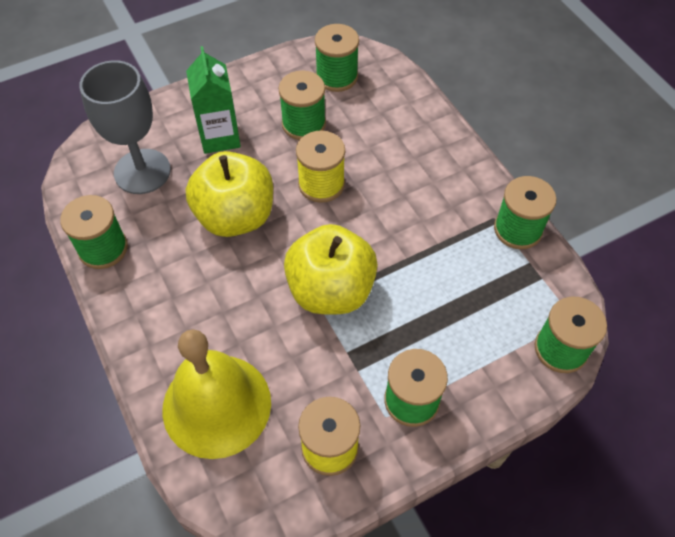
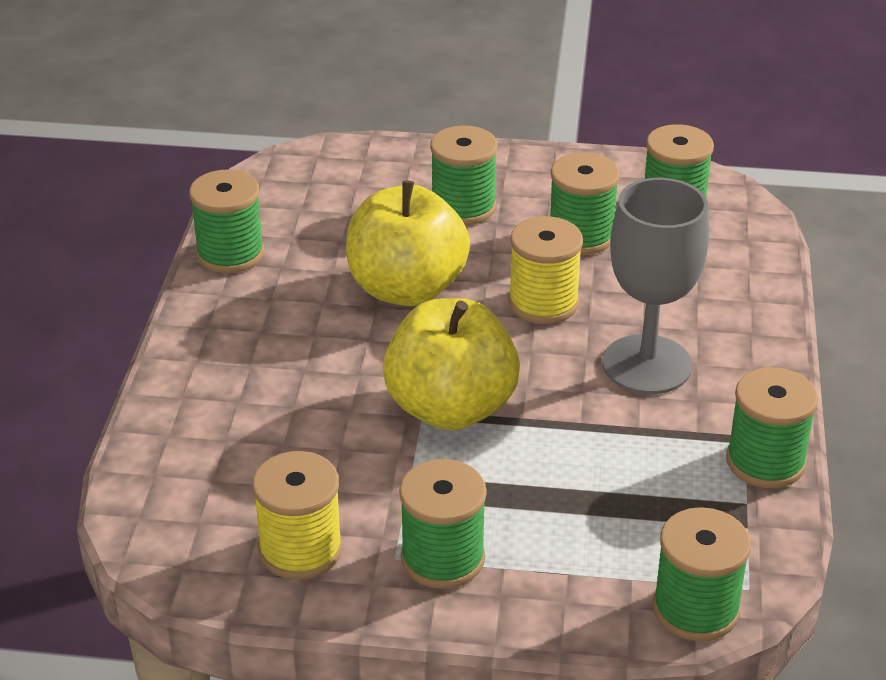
camera: 35 degrees right, 20 degrees down
(142, 171) = (341, 203): grey goblet -> grey goblet (647, 365)
(216, 405) = (214, 448): yellow bell -> none
(220, 137) = (463, 207): green carton -> green spool

